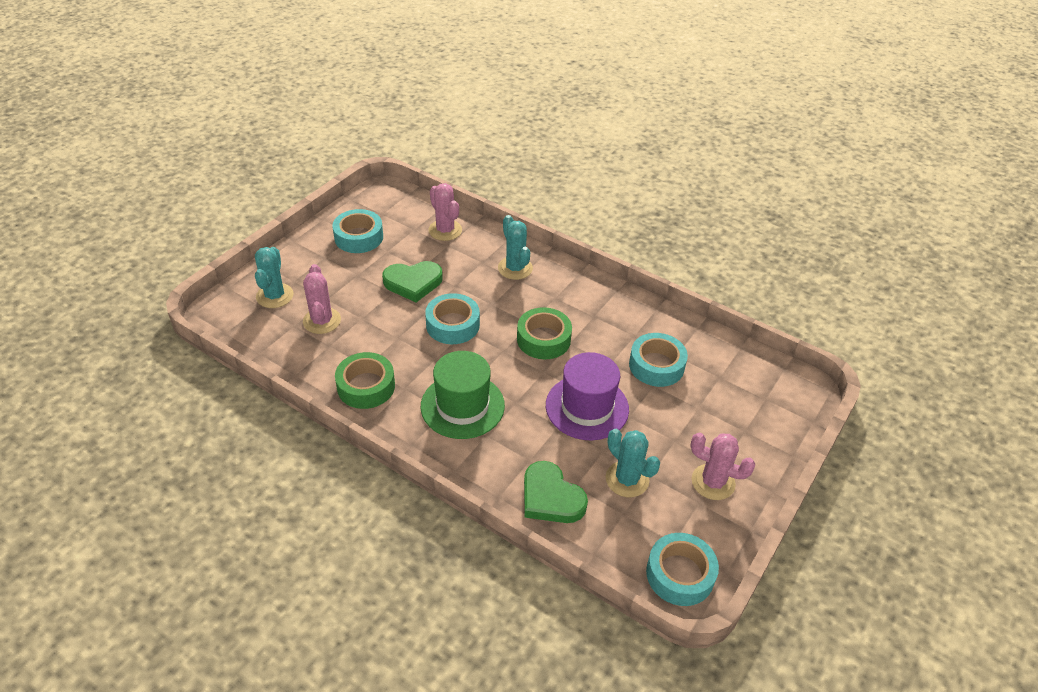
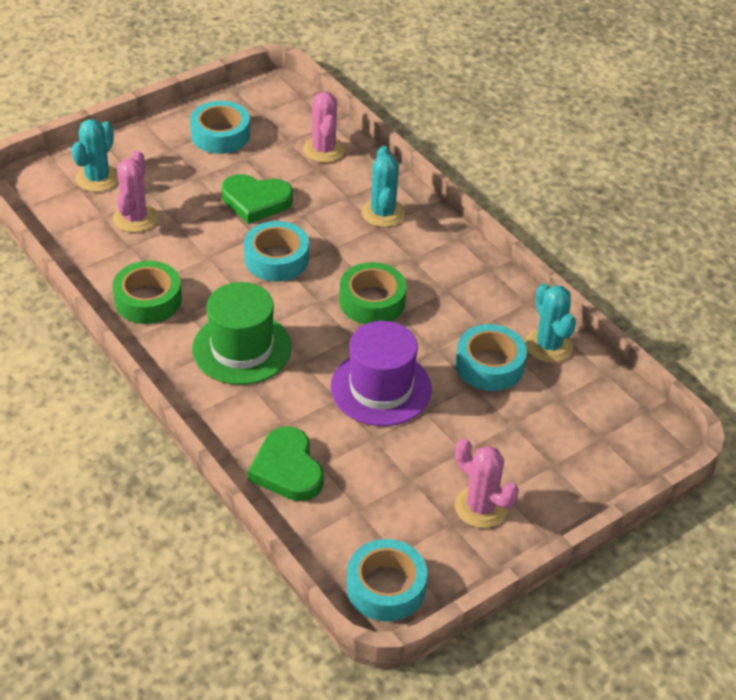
camera: 20 degrees right, 0 degrees up
(627, 479) = (383, 475): turquoise cactus -> turquoise cactus (548, 345)

